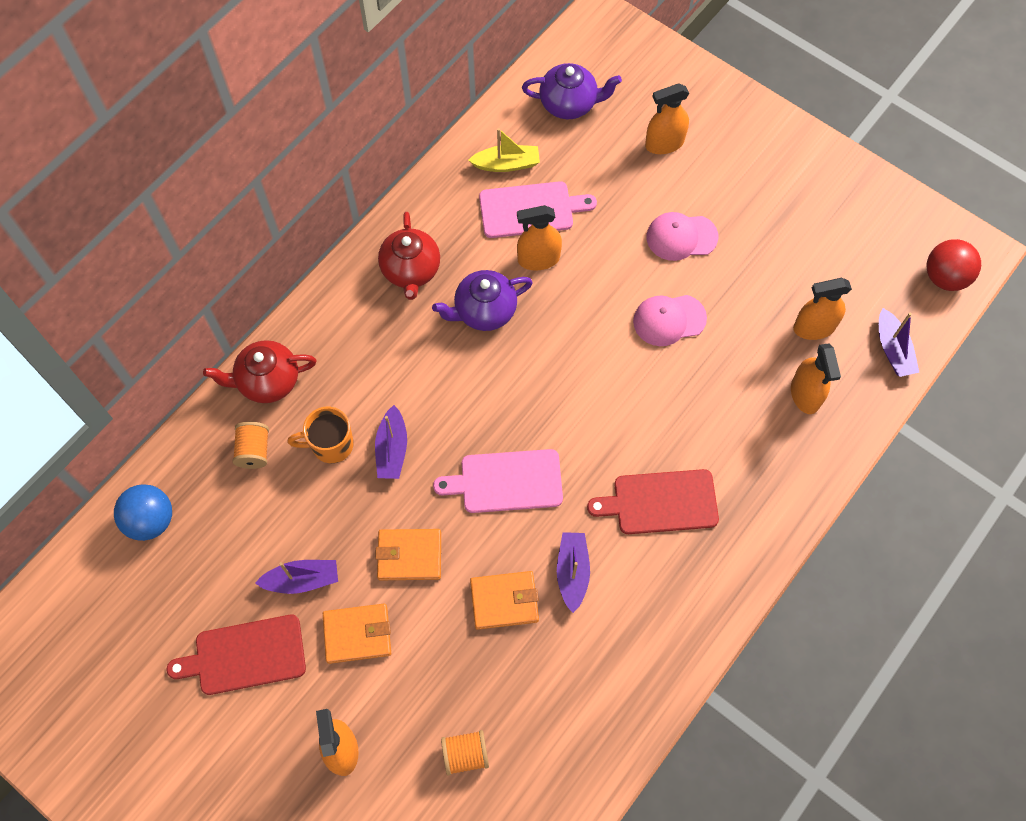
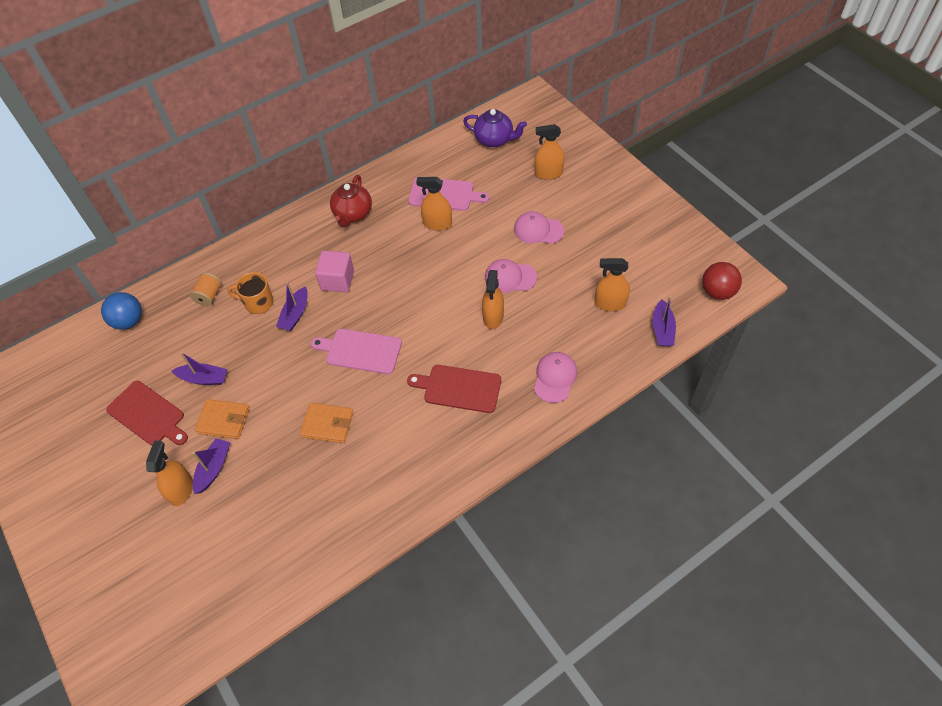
camera: 20 degrees right, 10 degrees down
(245, 655) = (148, 415): red cutting board -> red cutting board turned 150 degrees counterclockwise
(267, 381) = (236, 258): red teapot -> none
(409, 555) = (278, 381): orange wallet -> none
(431, 381) = (337, 280): none -> pink cube
(465, 754) = (260, 515): orange spool -> none
(484, 311) = (389, 247): purple teapot -> none
(506, 164) = (439, 166): yellow boat -> none
(572, 572) = (381, 417): purple boat -> purple boat (213, 468)
(779, 454) = (555, 378): none -> pink cap
(805, 394) = (588, 344): orange spray bottle -> orange spray bottle (493, 317)

